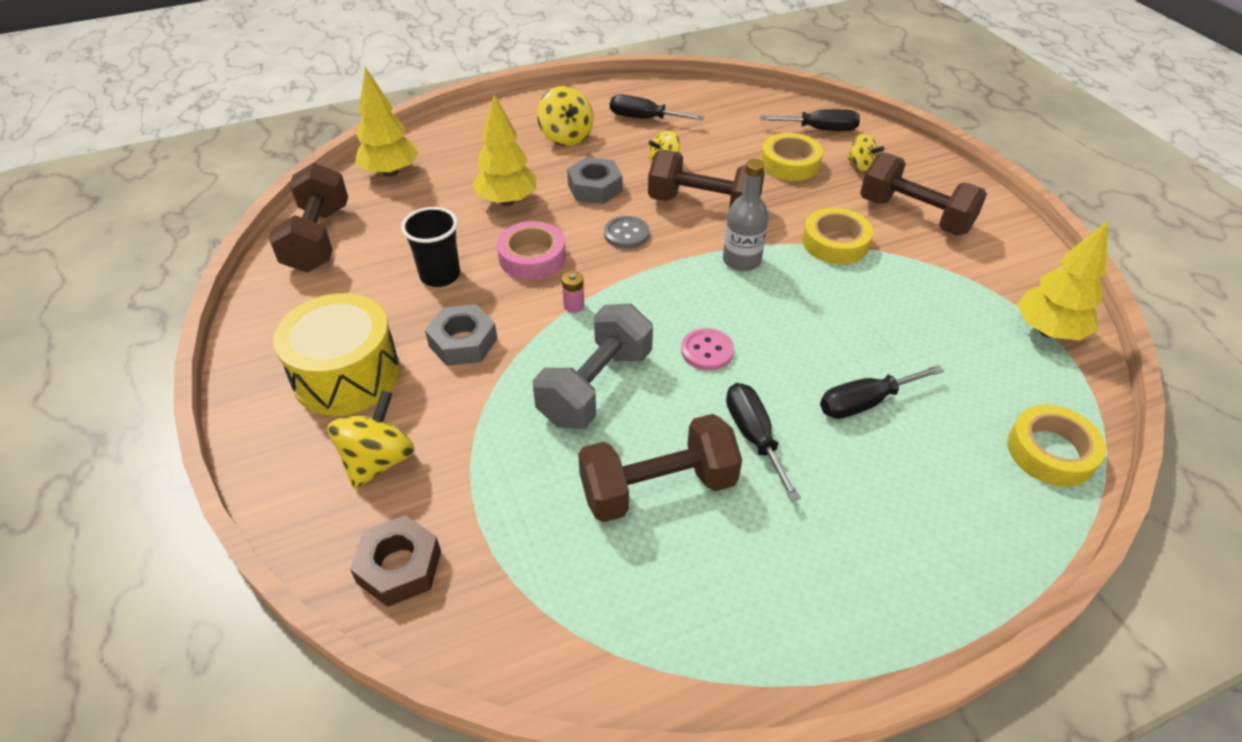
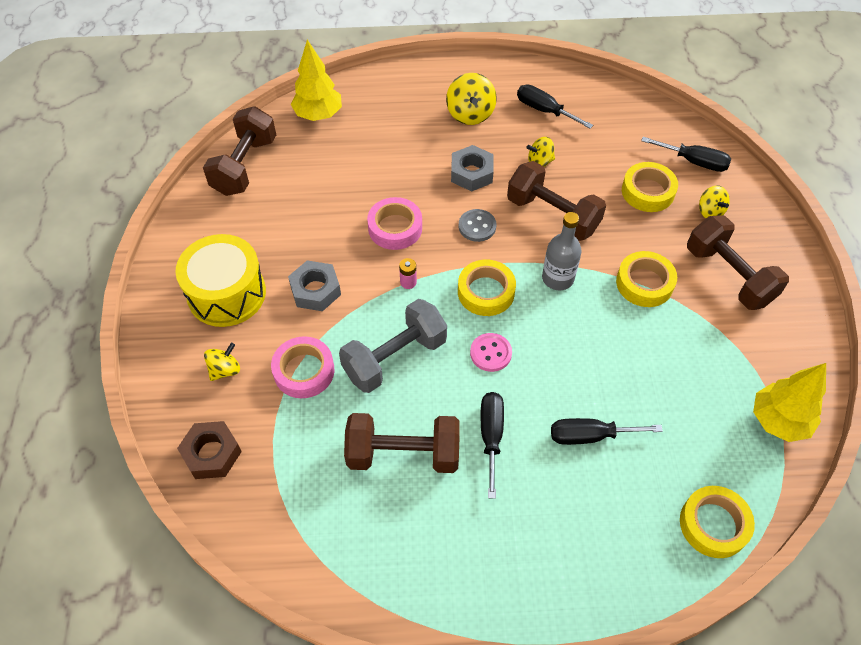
camera: 20 degrees right, 10 degrees up
(378, 461) = (225, 370): yellow spinning top -> yellow spinning top, size x0.64
(440, 275) = (320, 225): black cup -> none
(486, 432) = (304, 371): none -> pink tape
(507, 201) = (397, 168): yellow tree -> none
(669, 293) = (486, 292): none -> yellow tape

